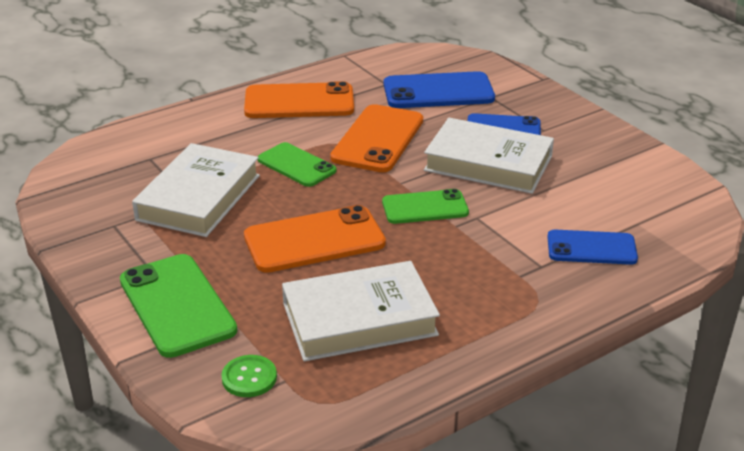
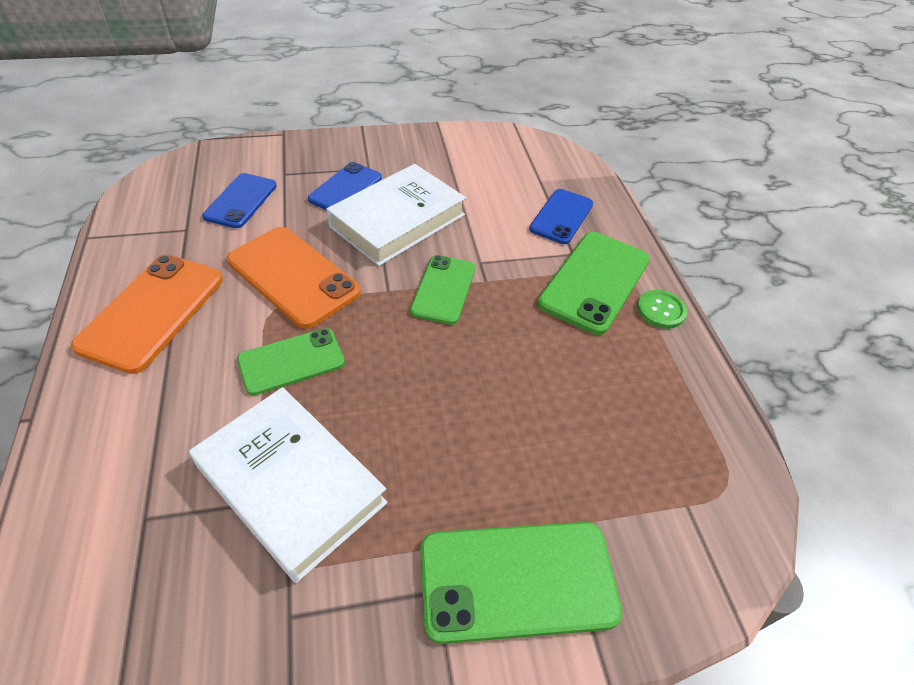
camera: 70 degrees left, 15 degrees up
(249, 378) = (676, 539): green button -> green button (661, 310)
(314, 240) = (452, 396): orange phone -> none
(359, 319) = (605, 406): white book -> none
(438, 92) = (241, 201): blue phone -> blue phone, size x0.65
(512, 286) = (594, 282): none -> green phone

